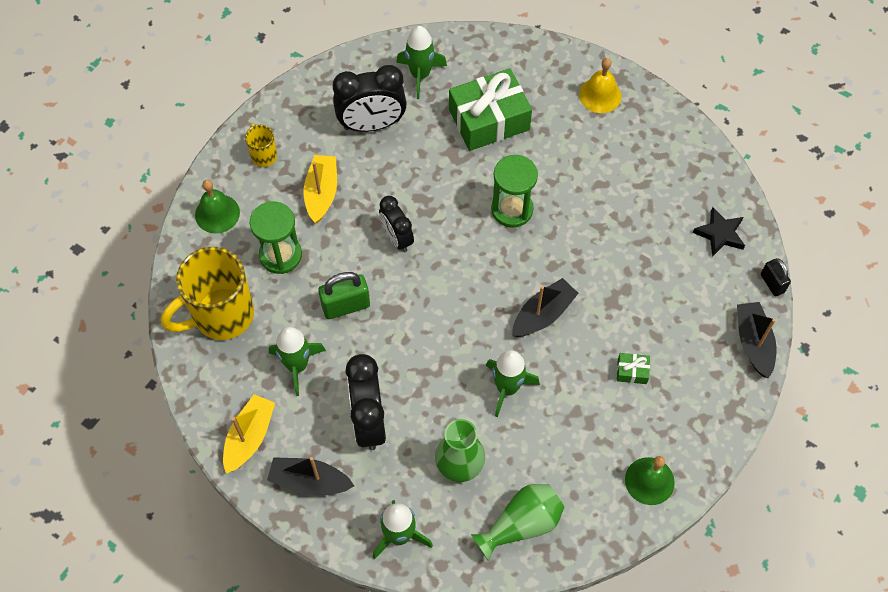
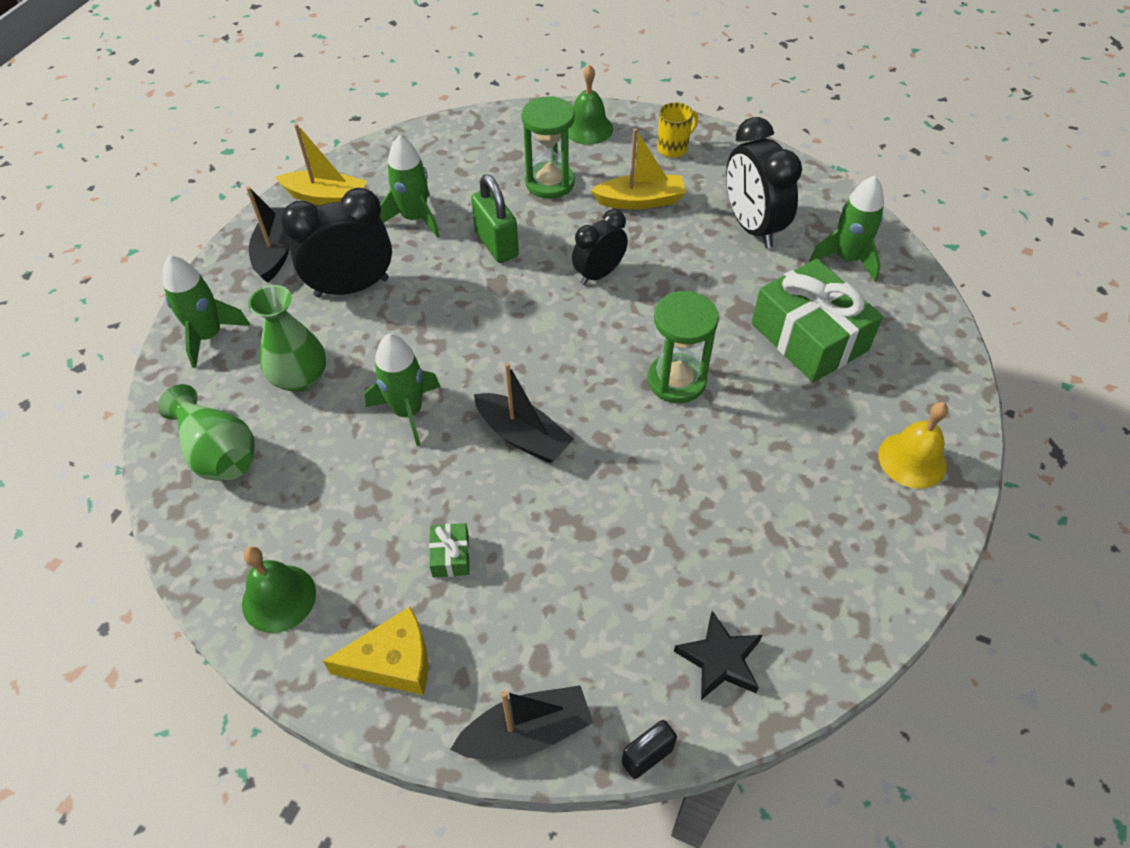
camera: 80 degrees right, 10 degrees down
(221, 315) = (466, 153): yellow mug -> none
(702, 412) = (393, 662): none -> yellow cheese

